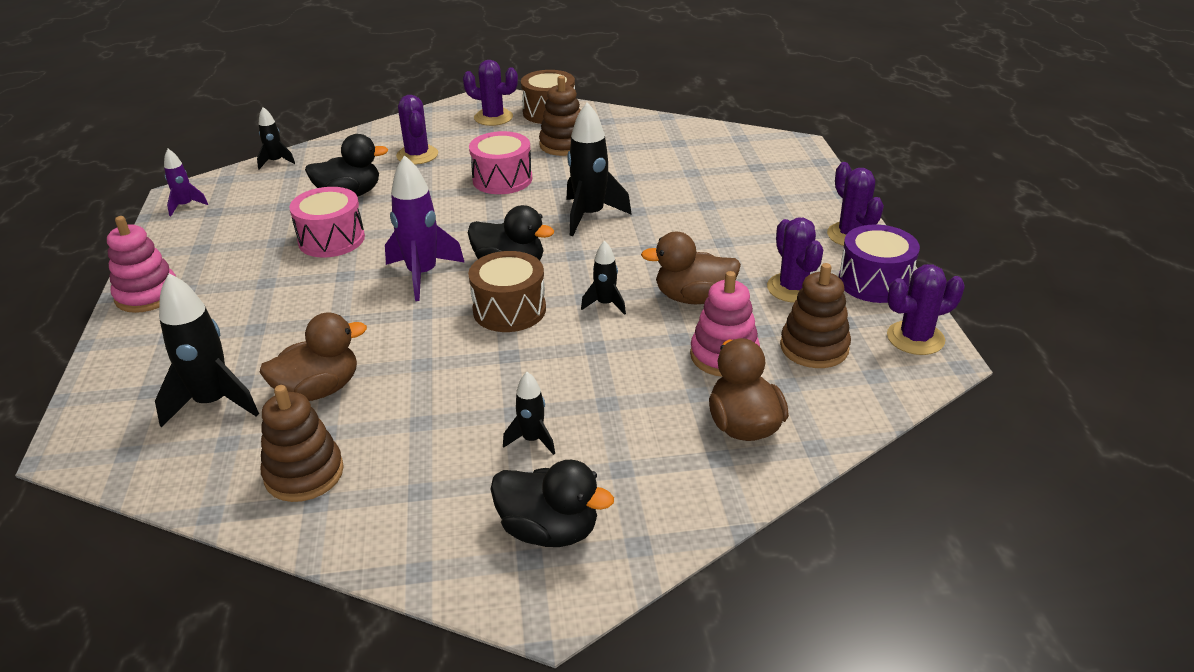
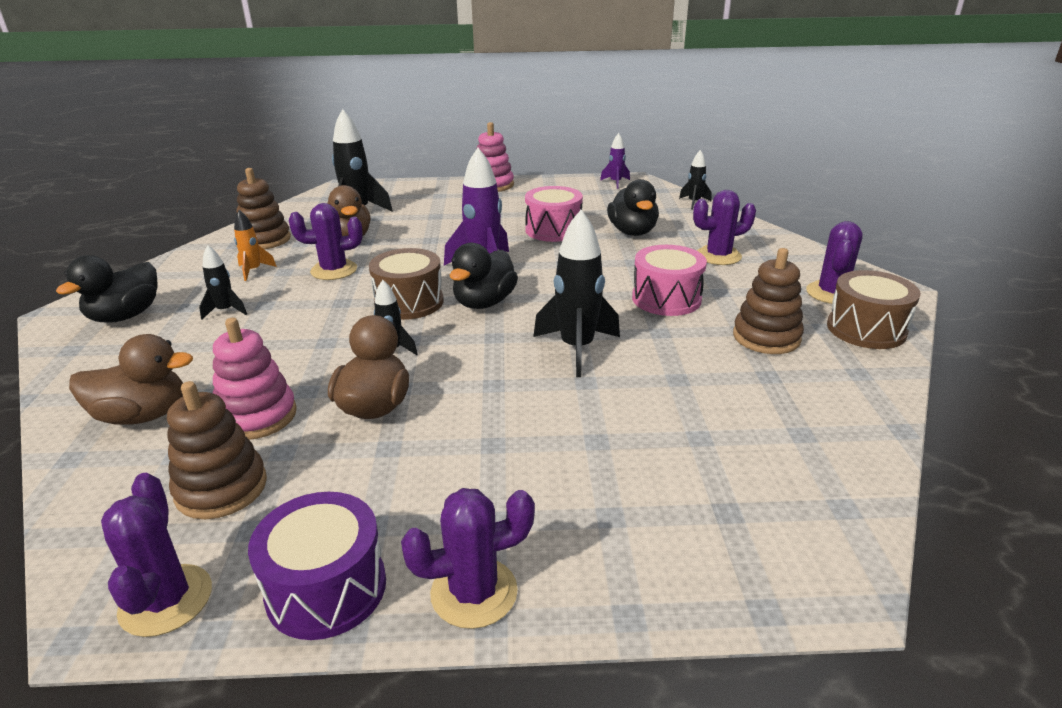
camera: 95 degrees right, 5 degrees down
(417, 451) = (254, 271): none -> orange rocket
(793, 288) = (354, 492): purple cactus -> purple cactus (334, 270)

